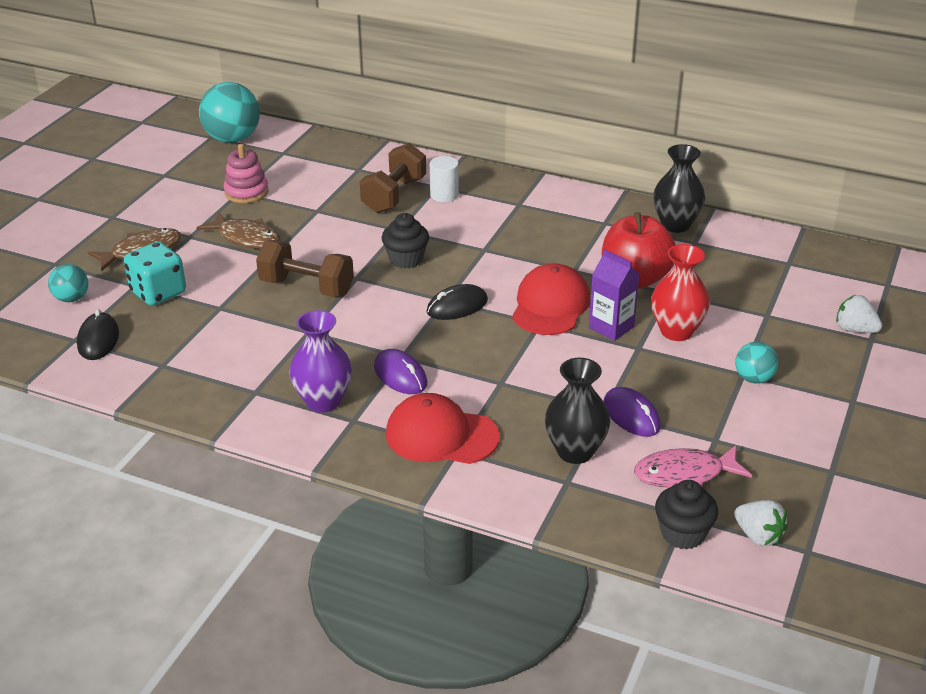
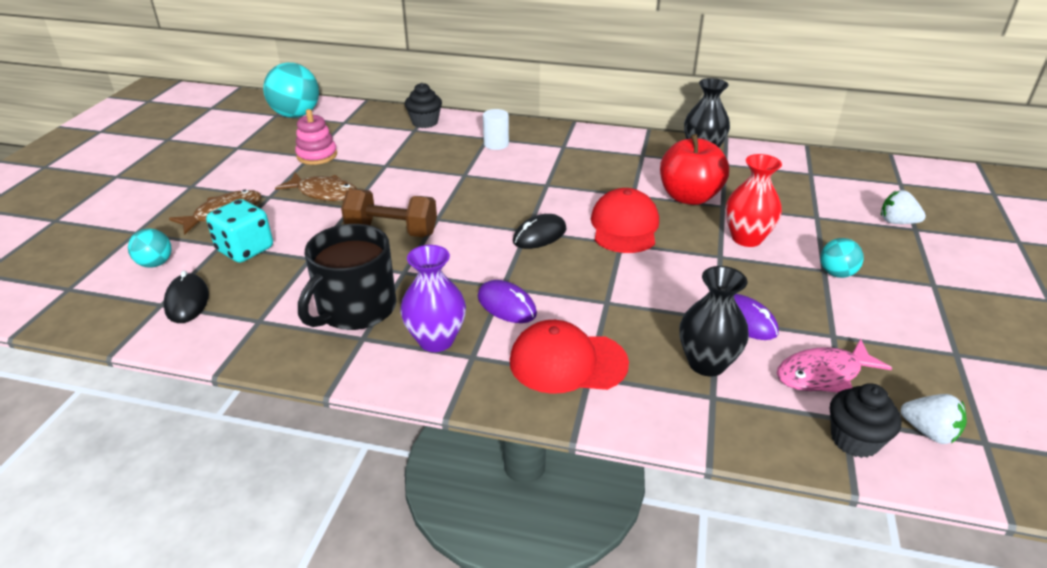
camera: 10 degrees left, 0 degrees up
(254, 363) = (355, 309): none -> black mug
(394, 195) = (452, 148): brown dumbbell -> none
(406, 259) = (479, 199): black cupcake -> black cupcake (425, 122)
(611, 327) = (687, 240): purple carton -> none

